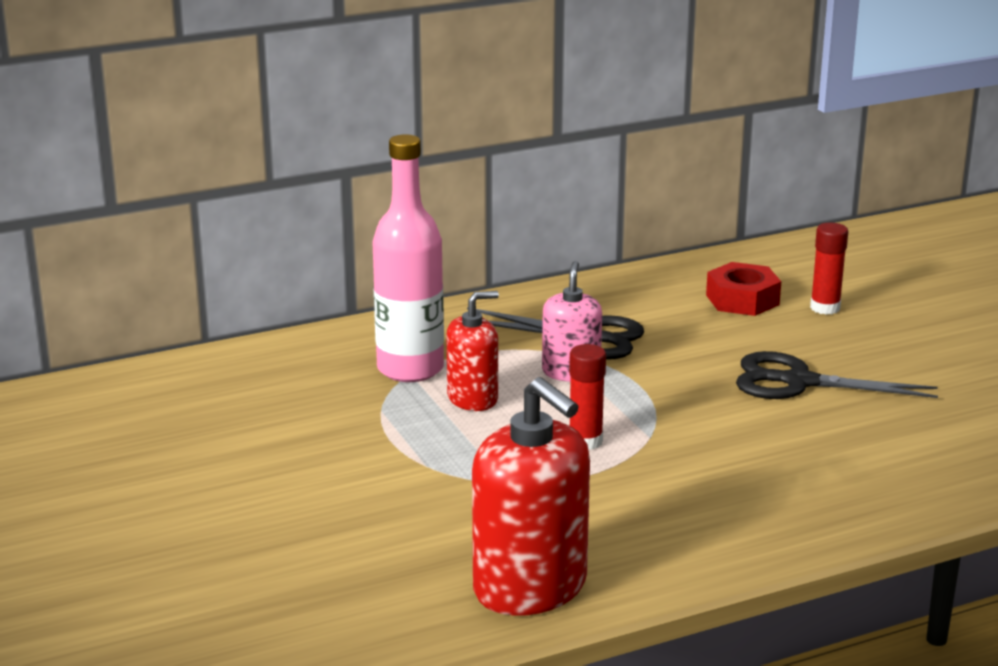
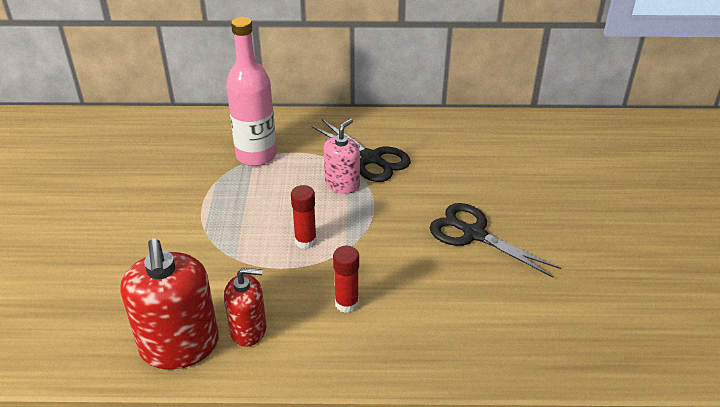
camera: 25 degrees right, 15 degrees up
(473, 399) = (270, 188): red soap dispenser -> red soap dispenser (248, 330)
(742, 300) = (492, 156): red nut -> none
(825, 308) = (541, 177): red glue stick -> red glue stick (346, 303)

